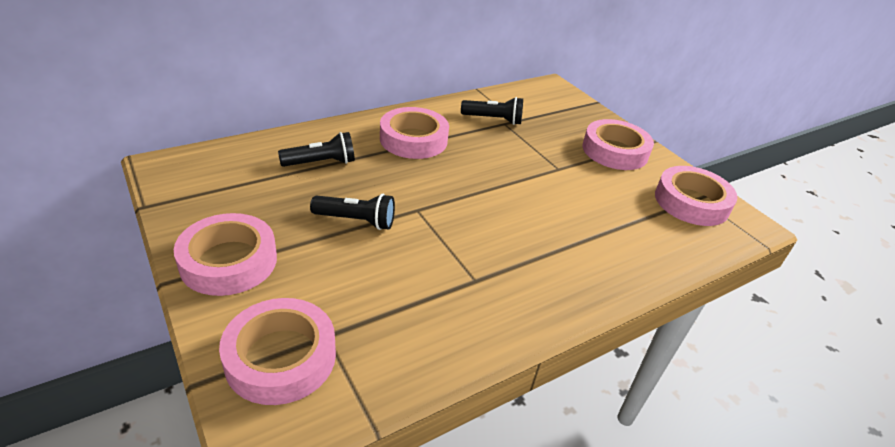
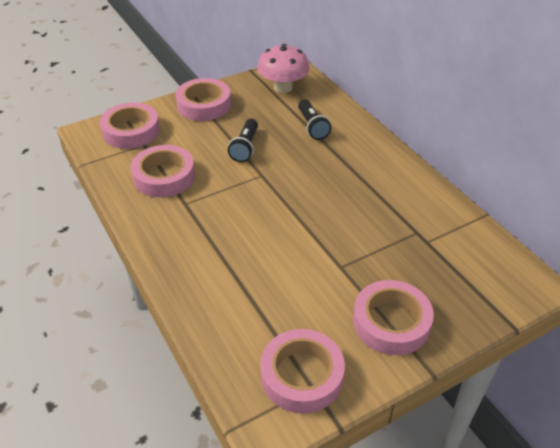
camera: 95 degrees right, 5 degrees up
(214, 178) = (283, 87): none -> pink mushroom
(413, 139) = (361, 171): pink tape -> pink tape (164, 176)
(493, 119) = (421, 224): black flashlight -> none

